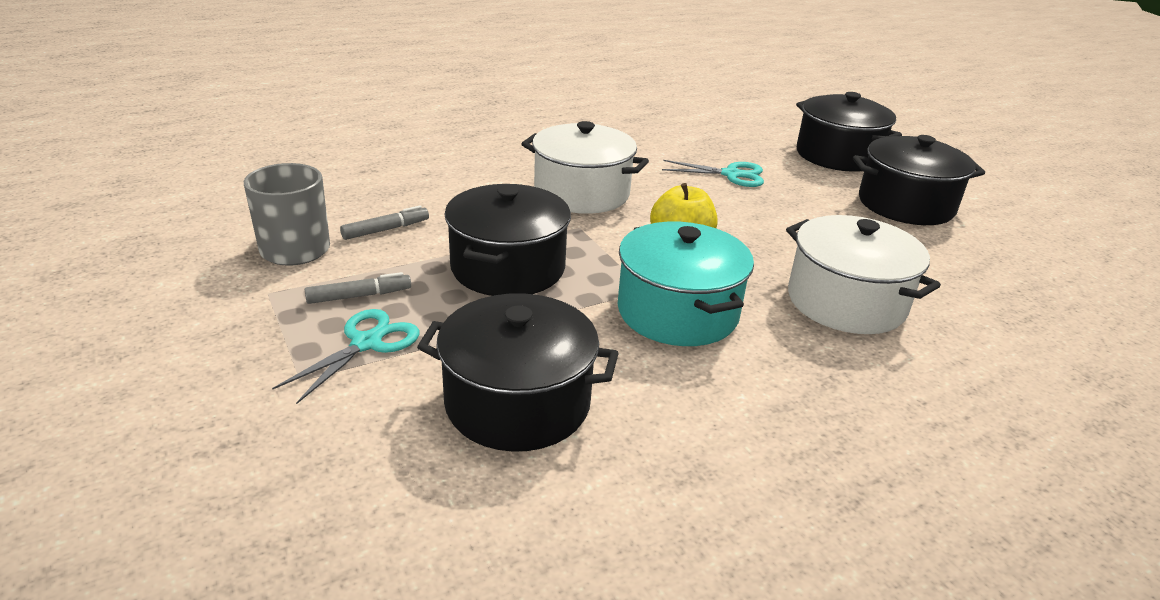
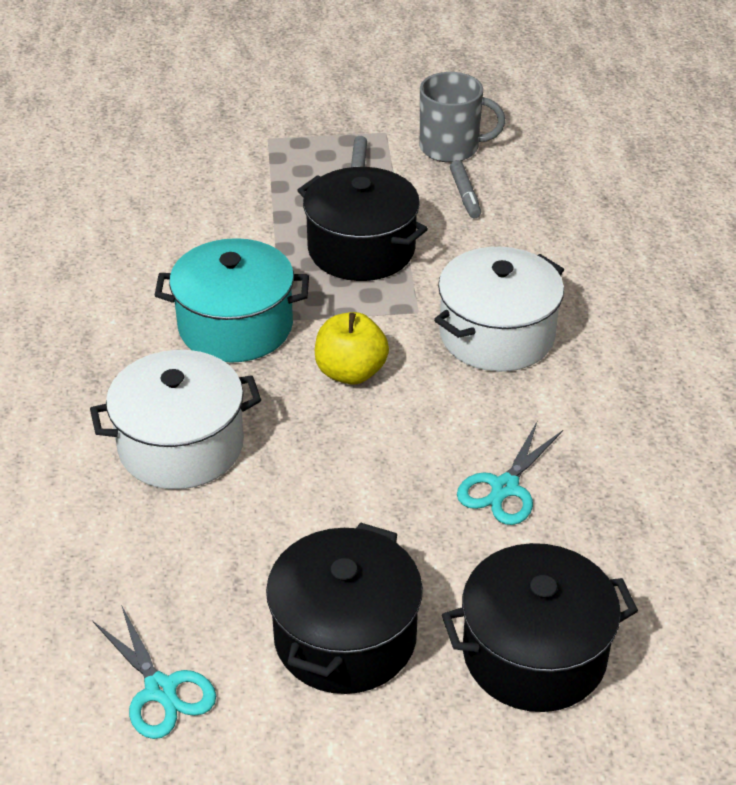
camera: 115 degrees right, 10 degrees up
(366, 343) = (292, 166): turquoise scissors -> turquoise scissors (161, 689)
(517, 403) = (182, 216): black pot -> none

